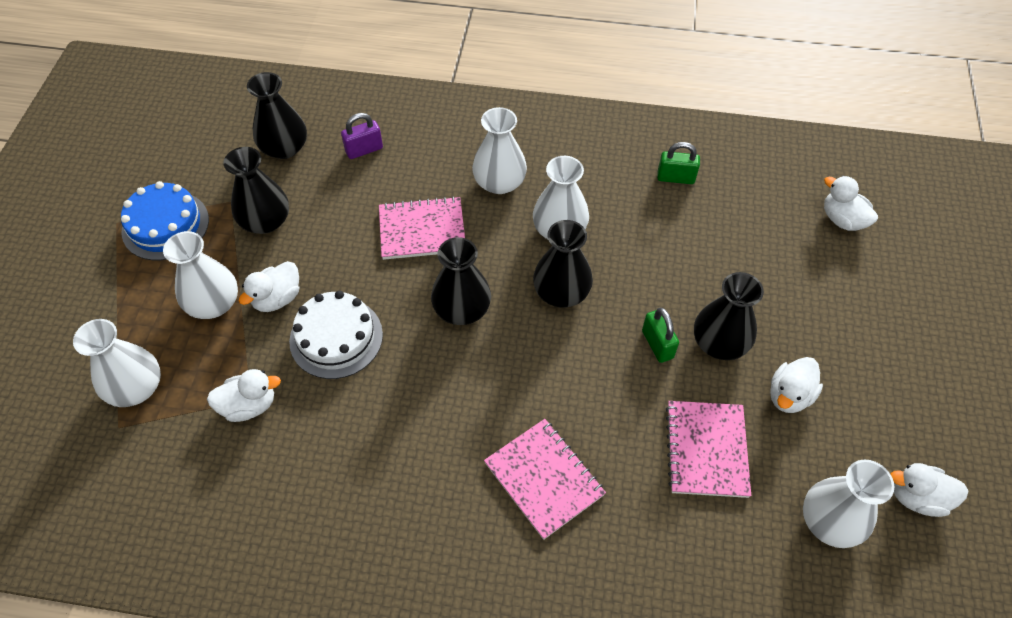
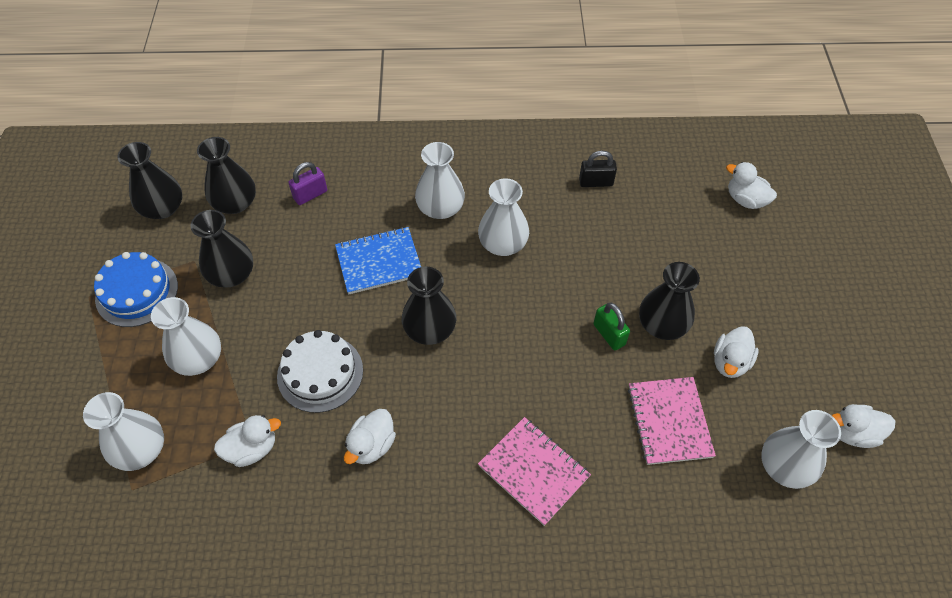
camera: 10 degrees left, 0 degrees up
(277, 298) = (258, 345): white duck -> white duck (372, 445)
(422, 230) = (379, 262): pink notebook -> blue notebook
(561, 292) = (515, 300): black vase -> black vase (163, 208)
(675, 178) = (596, 182): green padlock -> black padlock

